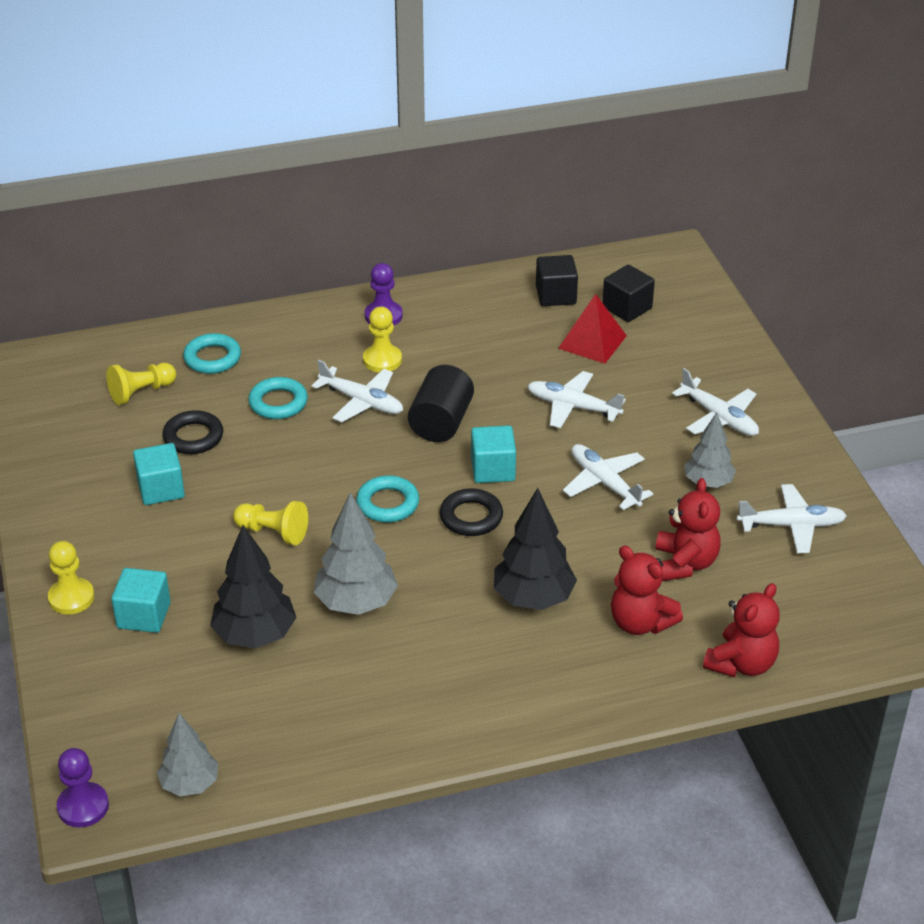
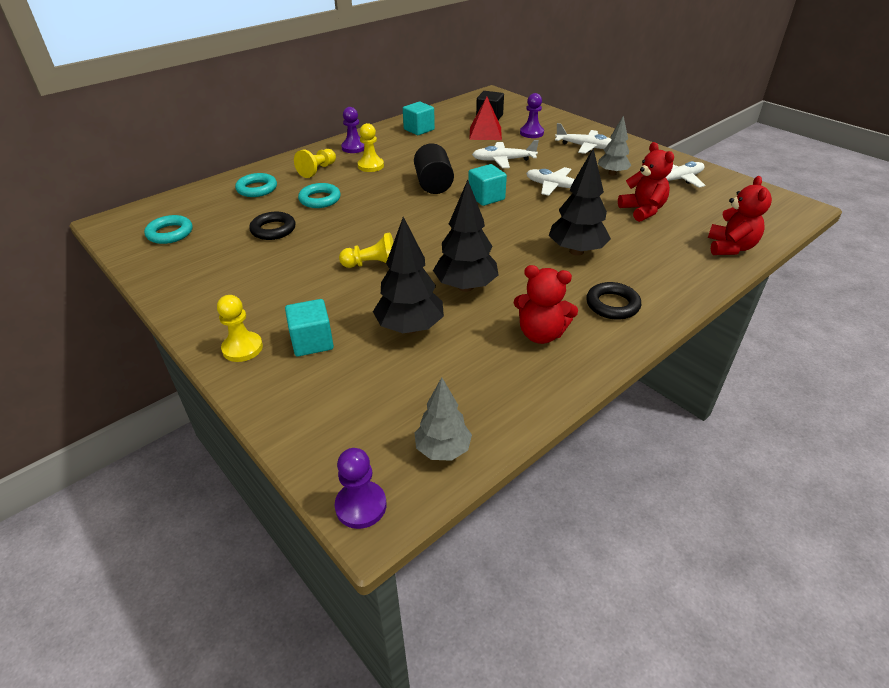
camera: 25 degrees left, 0 degrees up
(141, 392) = (217, 216): yellow pawn -> yellow pawn (317, 170)
(161, 489) = (270, 263): turquoise cube -> turquoise cube (419, 129)
(356, 603) = (465, 287): grey tree -> black tree
(361, 401) = (374, 186): white plane -> none
(387, 504) = (437, 229): turquoise ring -> turquoise ring (170, 233)
(471, 517) = (496, 222): black ring -> black ring (612, 305)
(556, 295) = (446, 120): black cube -> none
(640, 623) = (651, 245): red teddy bear -> red teddy bear (541, 334)
(662, 362) = (531, 133): none -> purple pawn

